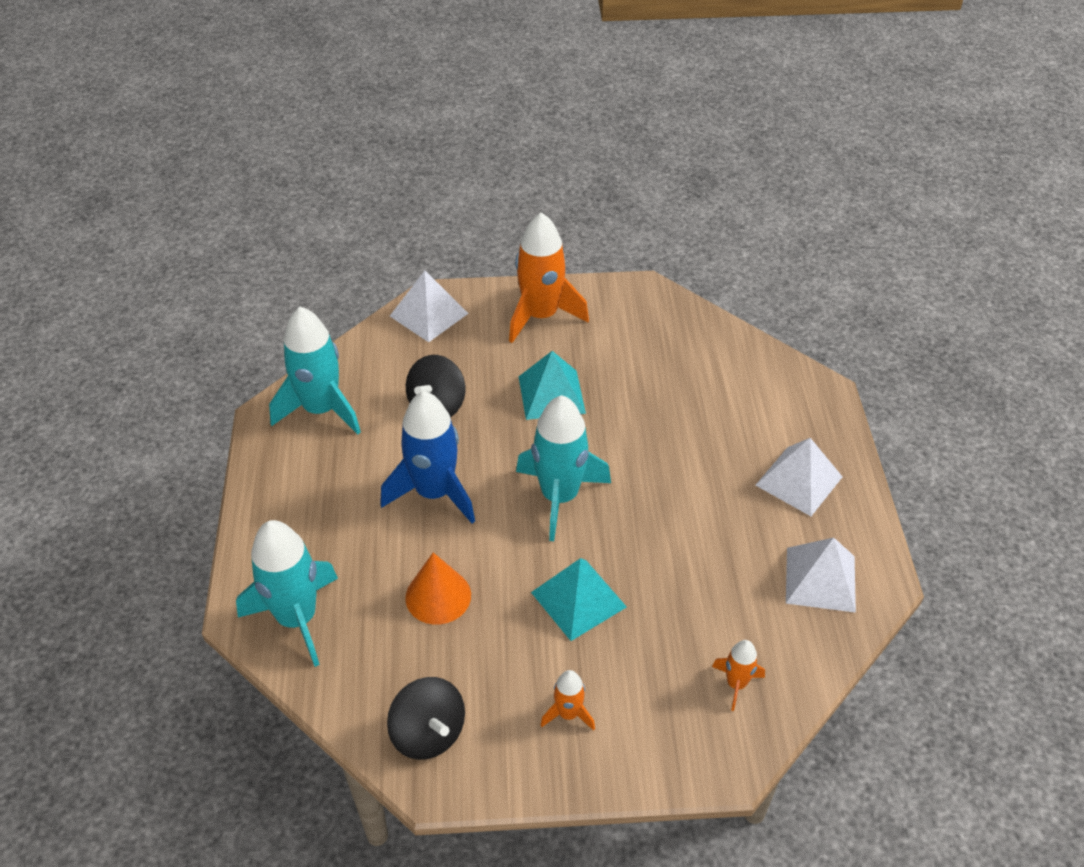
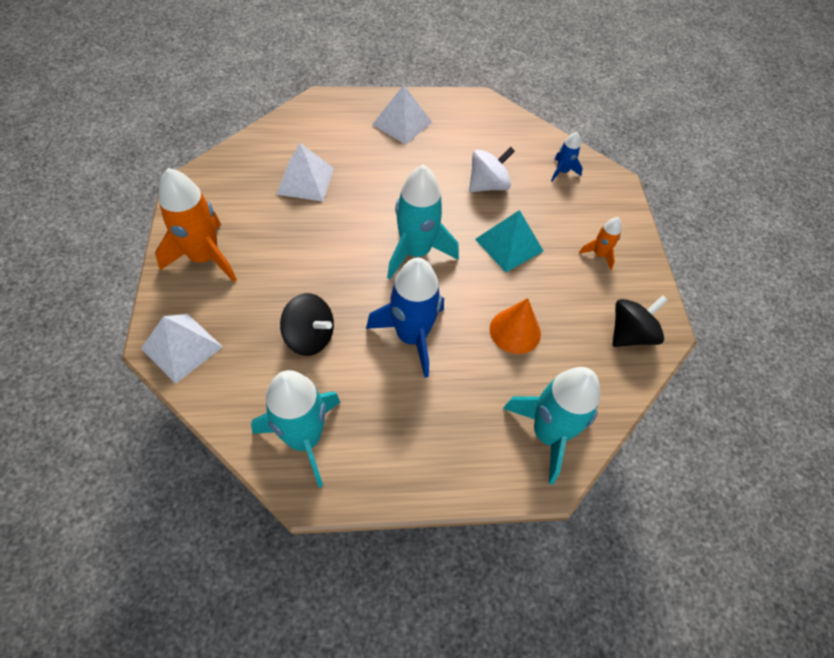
camera: 95 degrees left, 10 degrees up
(551, 394) = (305, 253): turquoise pyramid -> none
(690, 580) = (488, 185): none -> white spinning top
(736, 684) = (562, 171): orange rocket -> blue rocket
(820, 579) = (481, 125): white pyramid -> white pyramid (305, 181)

